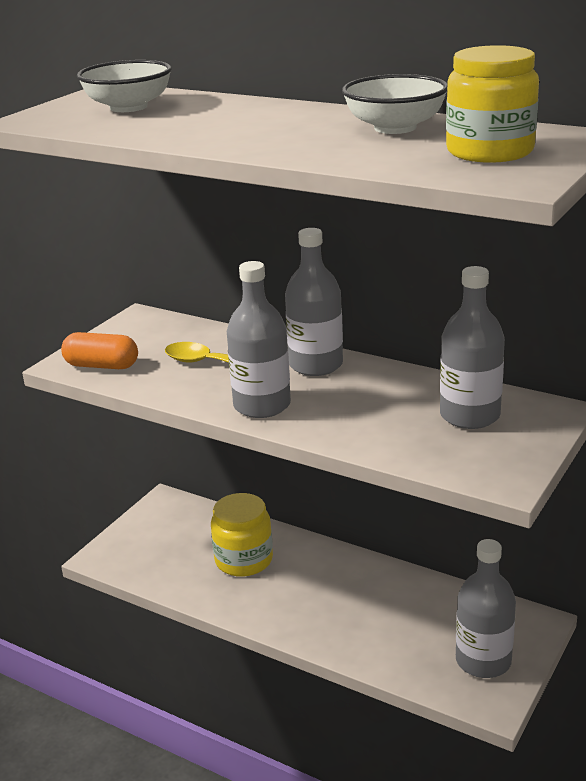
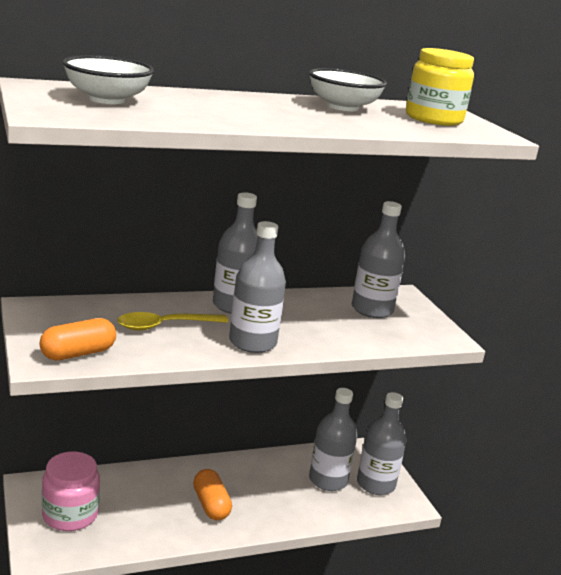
camera: 55 degrees left, 5 degrees down
(160, 538) = (70, 515): none -> pink jar
(244, 560) = (158, 498): yellow jar -> none
(279, 589) = (211, 505): none -> orange capsule
(432, 628) = (328, 480): none -> grey bottle

